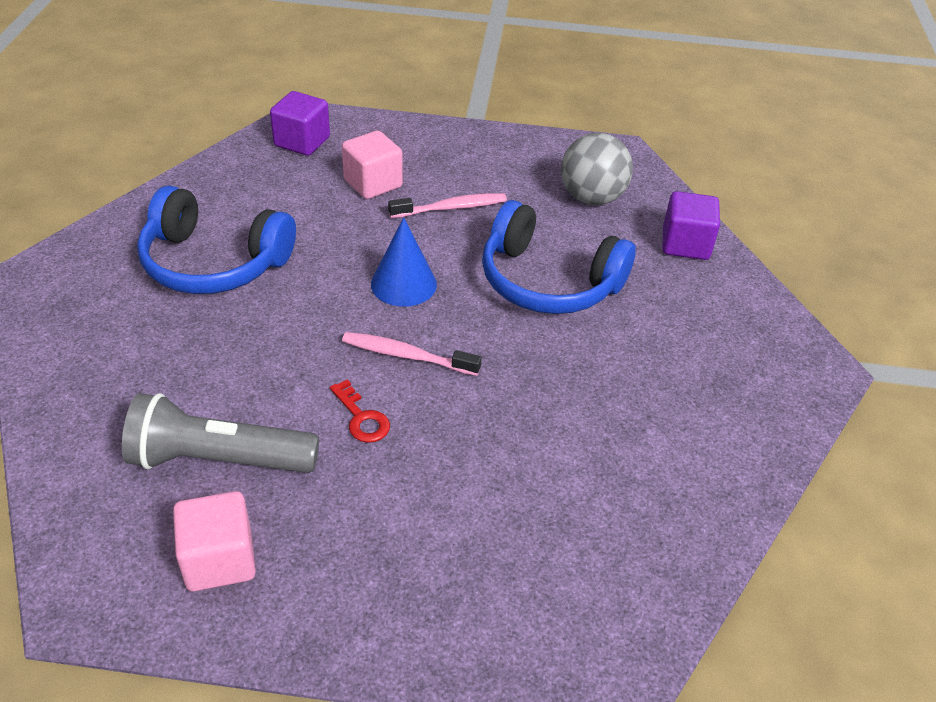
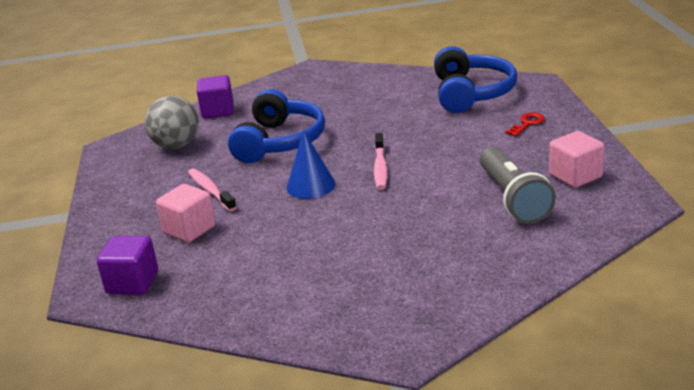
camera: 100 degrees left, 15 degrees down
(213, 263) = (332, 266): blue headphones -> blue headphones (471, 93)
(361, 417) = (443, 167): red key -> red key (527, 124)

